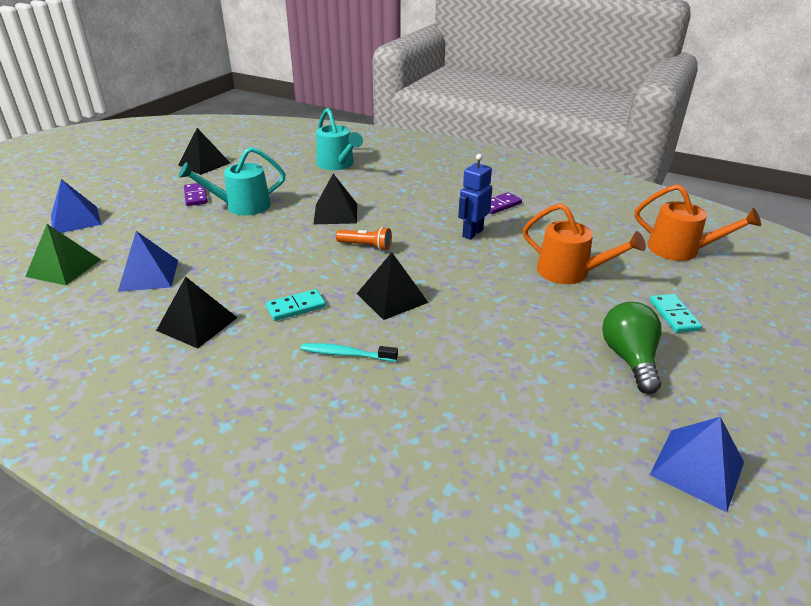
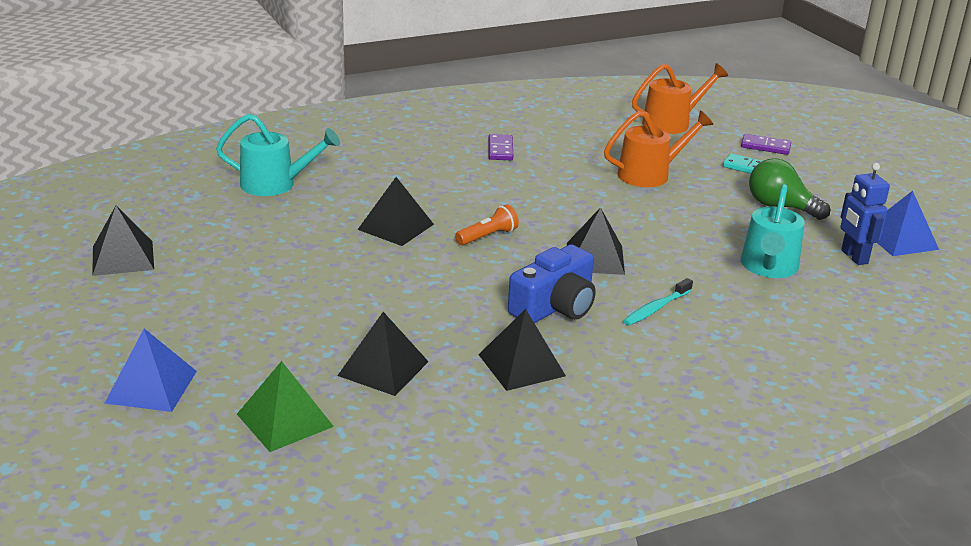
camera: 55 degrees left, 5 degrees down
(149, 275) = (383, 368): blue pyramid -> black pyramid
(196, 196) = (217, 289): purple domino -> purple domino (765, 146)
(242, 206) = (294, 270): turquoise watering can -> turquoise watering can (768, 267)
(296, 307) = (555, 307): turquoise domino -> blue camera
(472, 233) = (534, 182): blue robot -> blue robot (854, 257)

